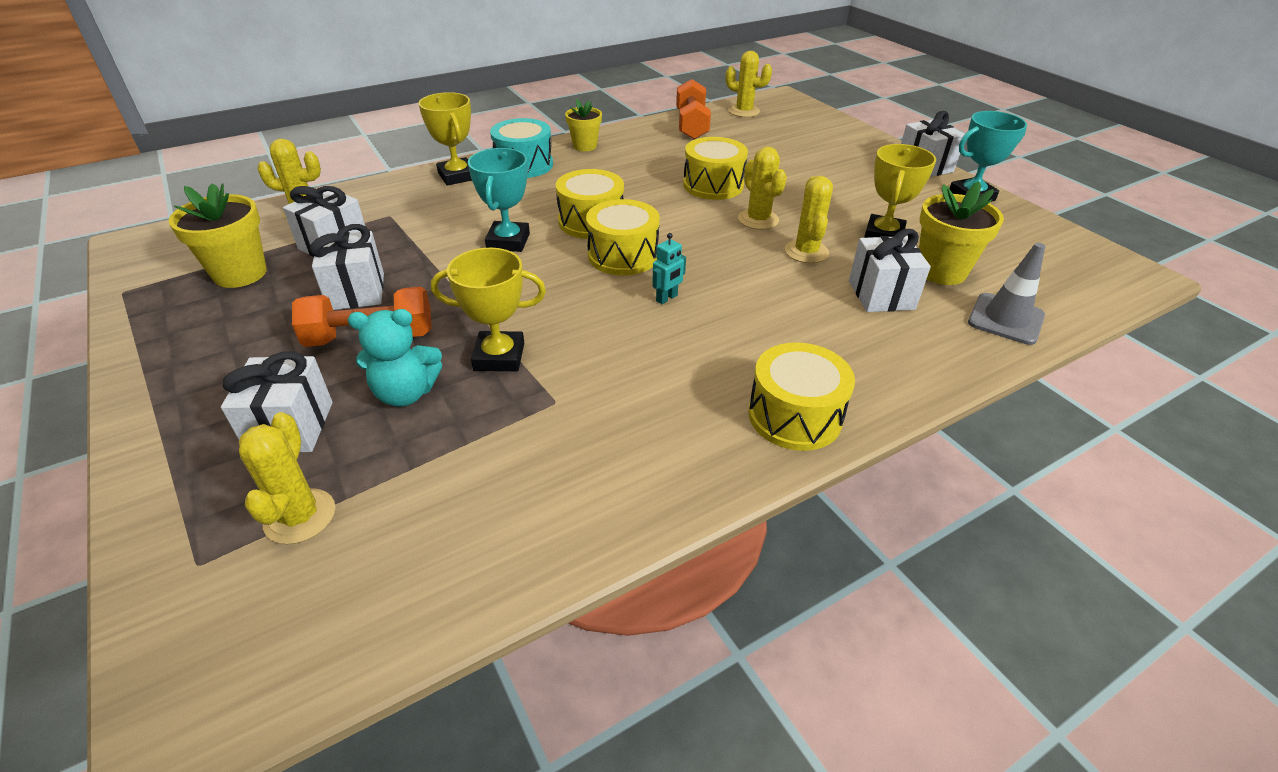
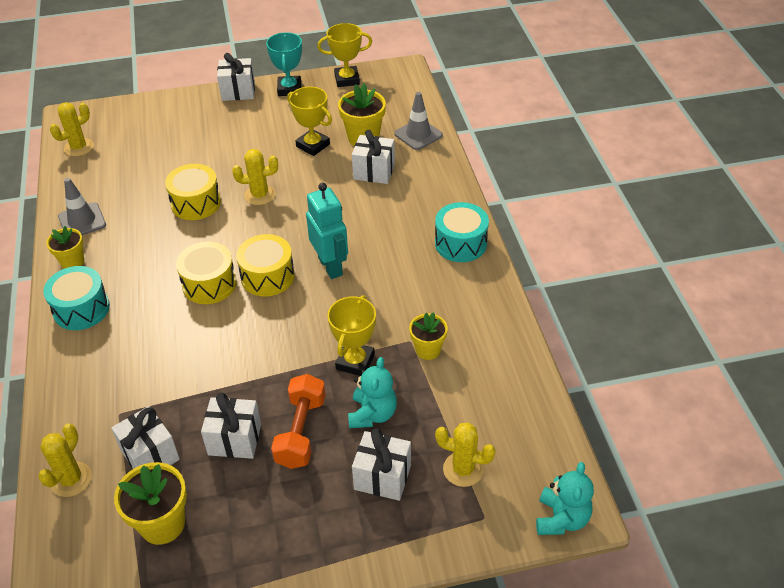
camera: 70 degrees left, 5 degrees up
(172, 691) = (561, 519): none -> turquoise teddy bear
(457, 176) = (72, 359): yellow trophy -> yellow trophy (347, 79)
(508, 241) = (211, 338): turquoise trophy -> none
(542, 424) = (428, 350): none -> yellow flower pot
(643, 137) = (82, 221): none -> grey traffic cone
(667, 298) = (331, 266): turquoise robot -> turquoise robot, size x2.13
(691, 125) = (81, 185): orange dumbbell -> none
(795, 416) = (460, 243): yellow drum -> turquoise drum
(806, 252) = (312, 186): yellow cactus -> none

